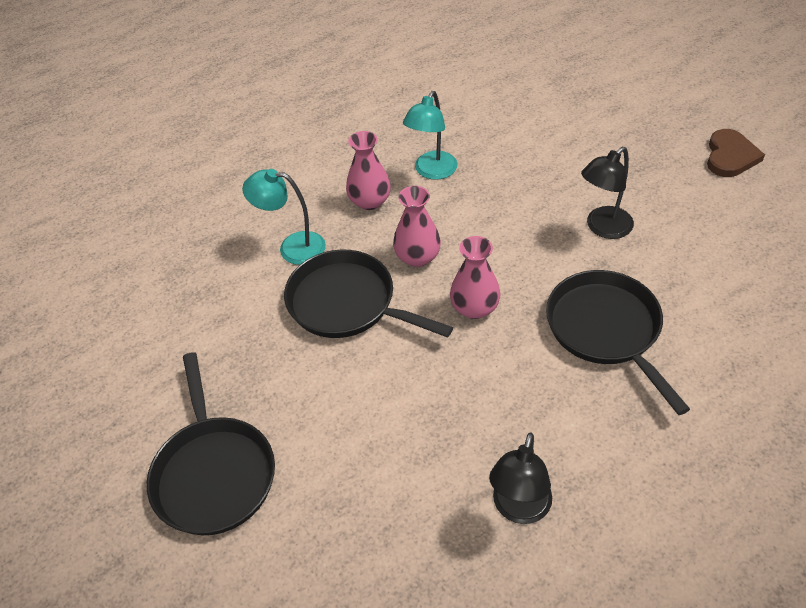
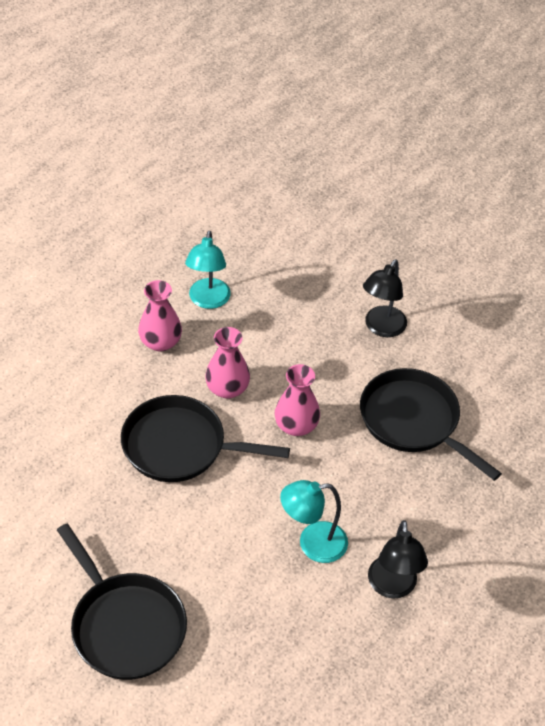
camera: 25 degrees left, 0 degrees up
(292, 247) = (105, 403): turquoise lamp -> turquoise lamp (312, 544)
(730, 156) = (468, 238): brown heart -> none

